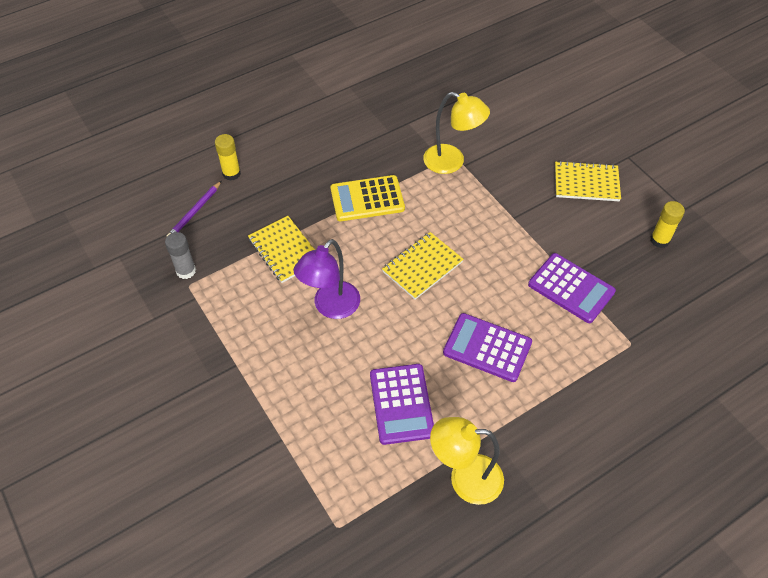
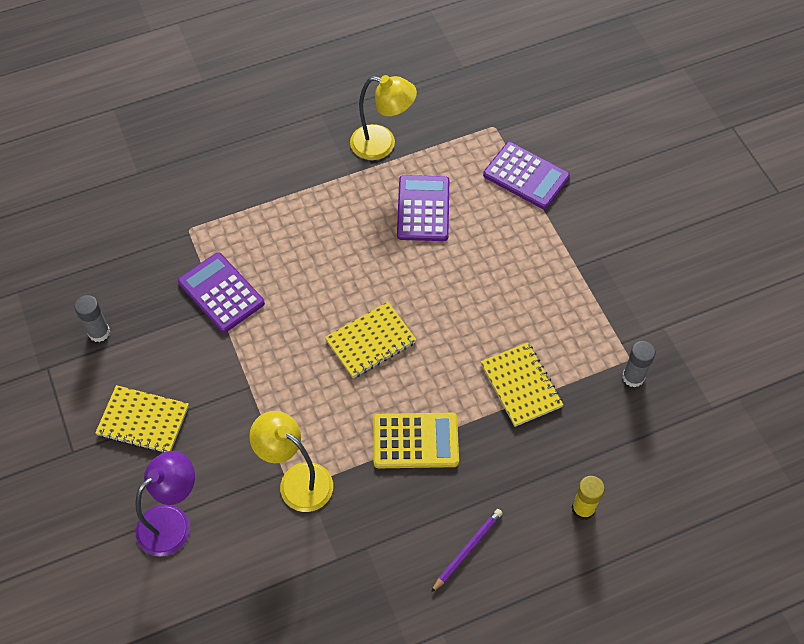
camera: 170 degrees left, 5 degrees up
(195, 211) = (627, 456): purple pencil -> purple pencil (467, 550)
(331, 307) = (477, 310): purple lamp -> purple lamp (172, 522)
(487, 348) = (328, 246): purple calculator -> purple calculator (526, 176)
(659, 240) = (99, 332): yellow glue stick -> grey glue stick

